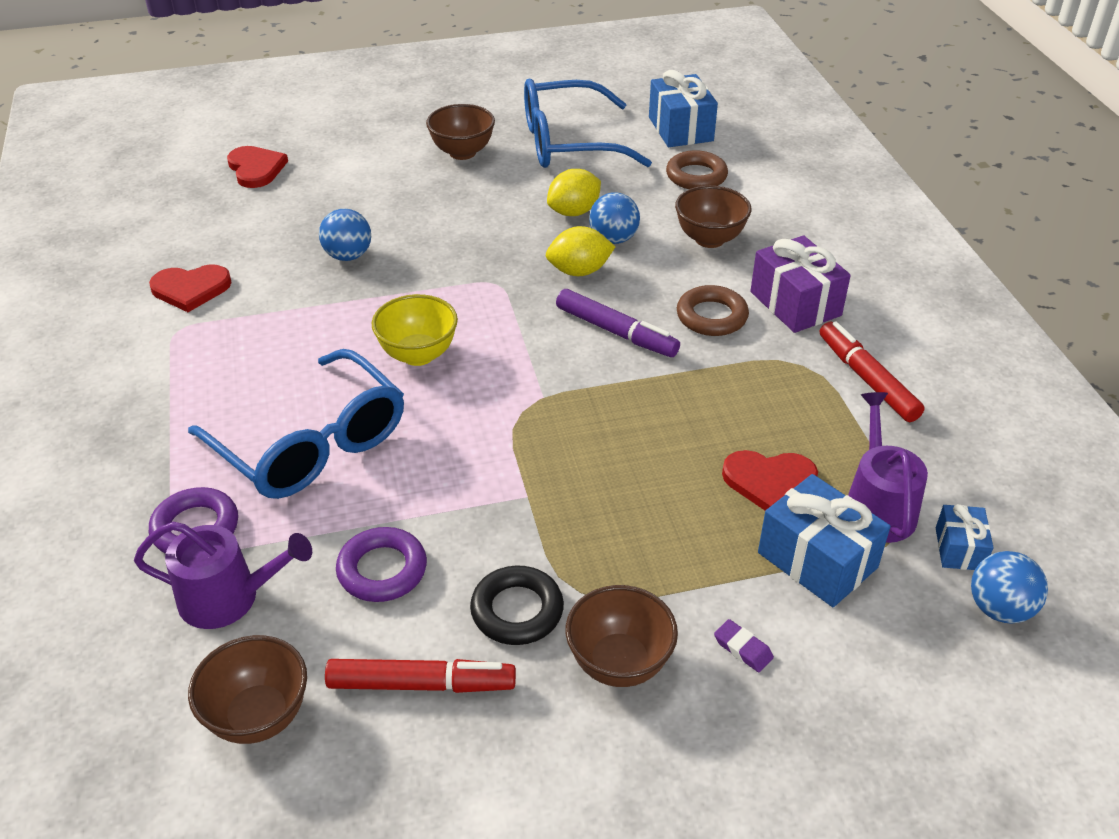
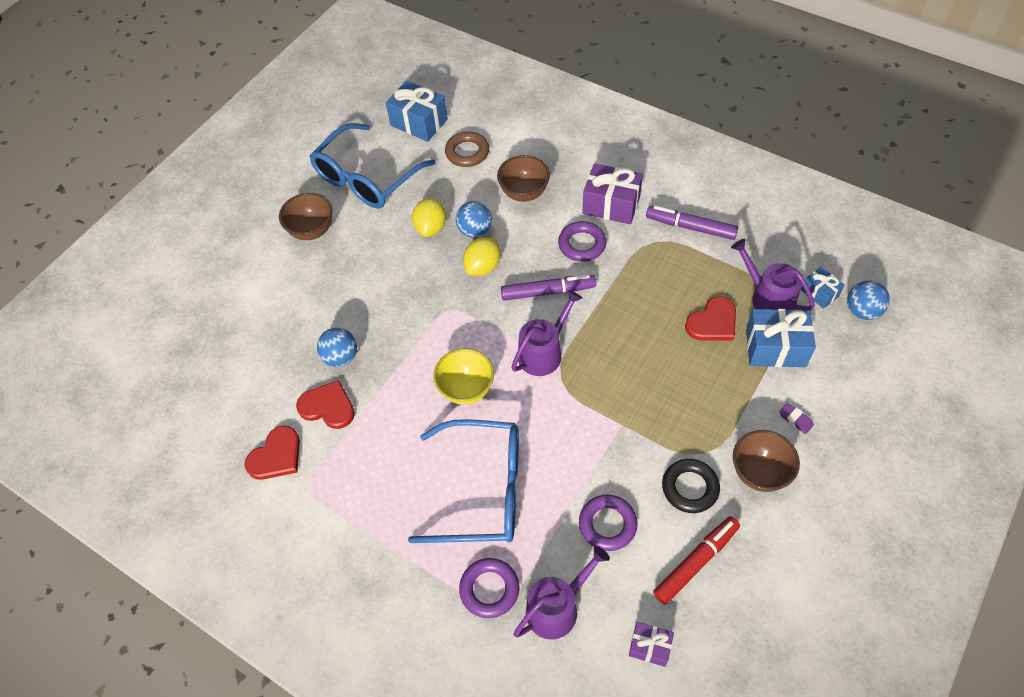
camera: 40 degrees left, 15 degrees up
(256, 169) = (193, 340): red heart -> red heart (328, 407)
(258, 716) = (649, 647): brown bowl -> purple gift
(537, 377) = (543, 352): none -> purple watering can
(711, 316) = (582, 244): brown ring -> purple ring
(743, 648) = (795, 419): purple eraser -> purple eraser turned 45 degrees clockwise
(867, 379) = (690, 227): red marker -> purple marker

